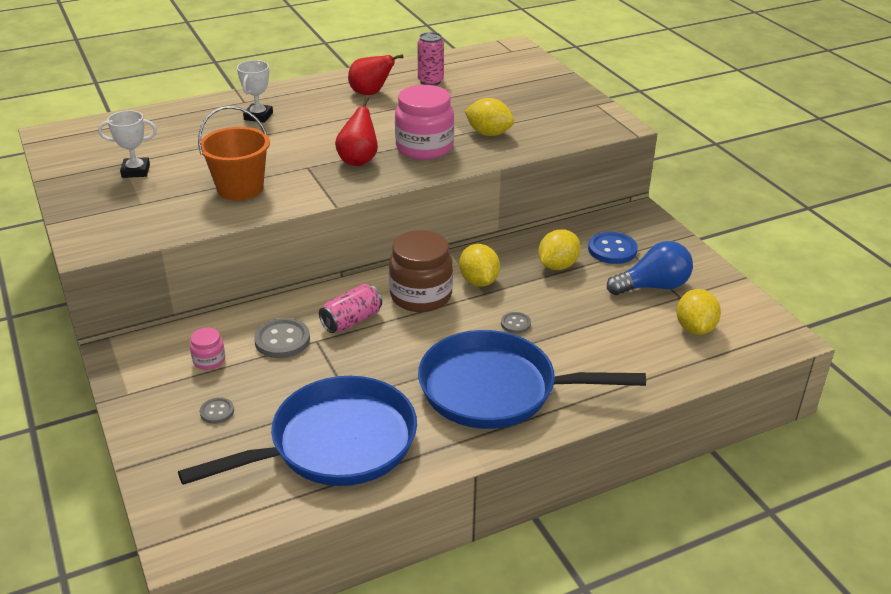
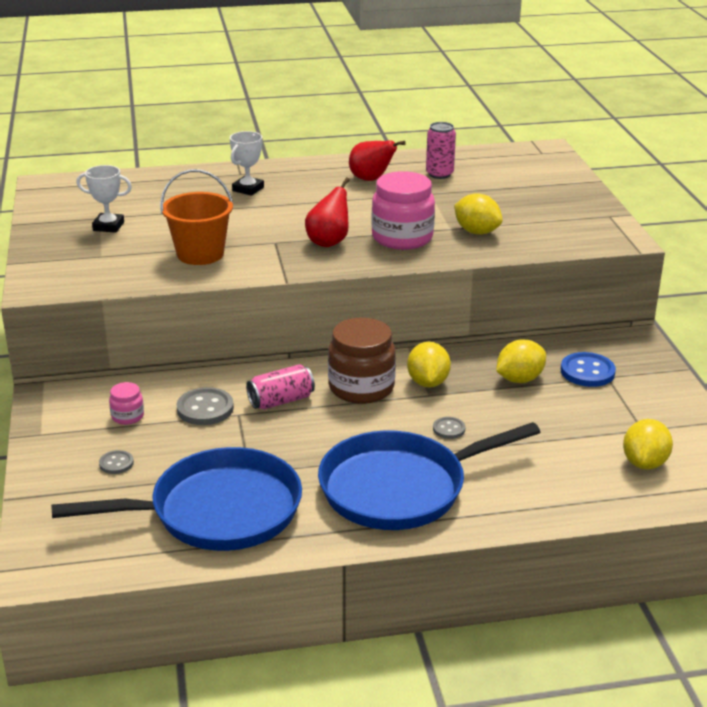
camera: 15 degrees right, 5 degrees down
(496, 389) = (400, 488): blue pan -> blue pan turned 45 degrees counterclockwise
(653, 286) = (616, 414): blue light bulb -> none

